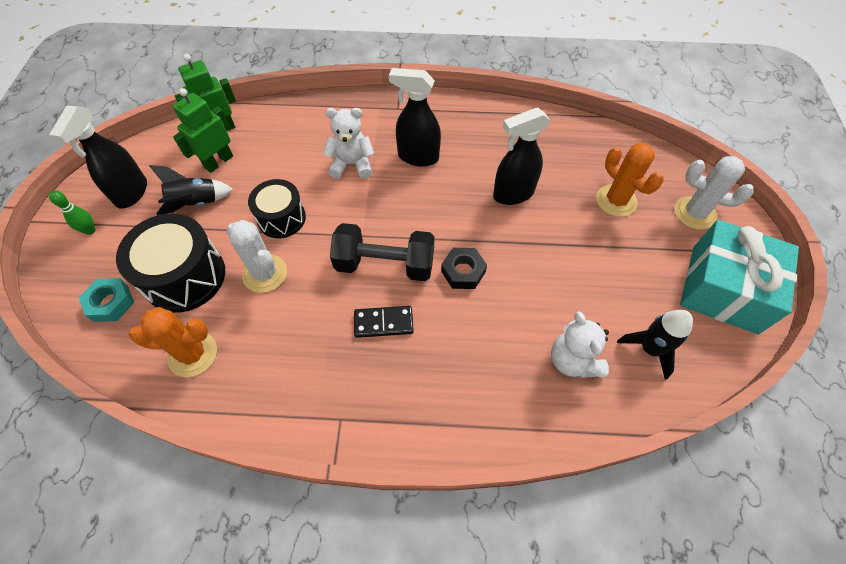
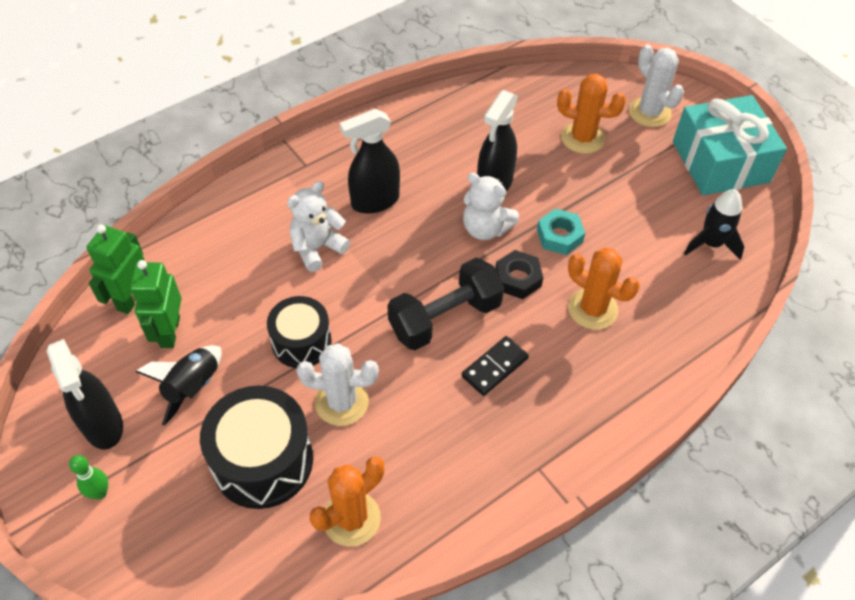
camera: 40 degrees left, 5 degrees down
(111, 303) = (211, 539): turquoise nut -> turquoise nut (559, 236)
(497, 332) = (592, 309): none -> orange cactus
(573, 360) = (667, 291): white teddy bear -> white teddy bear (485, 228)
(694, 213) = (649, 112): white cactus -> white cactus turned 75 degrees clockwise

